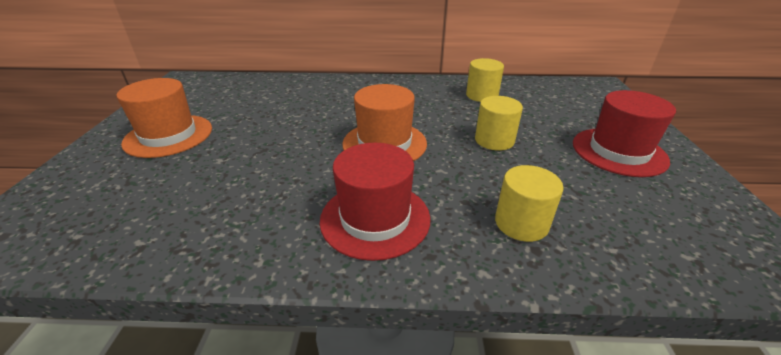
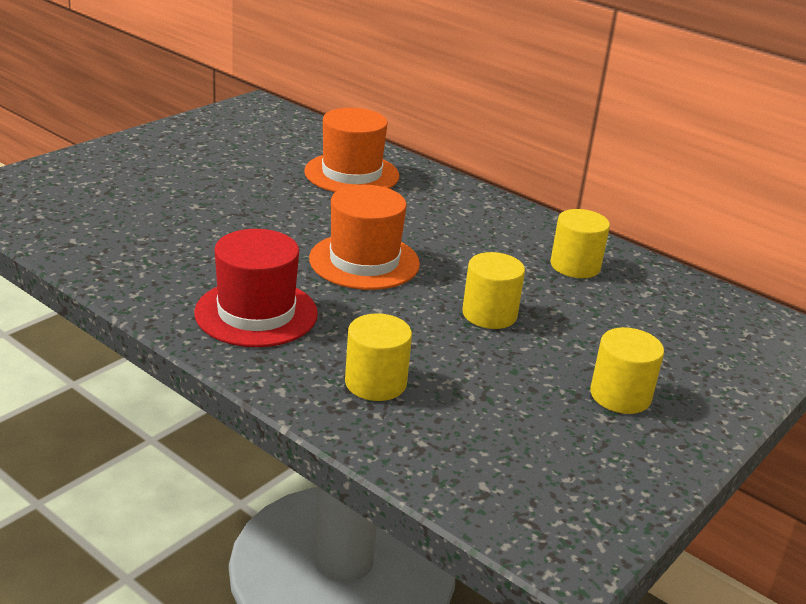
camera: 35 degrees right, 5 degrees down
(168, 135) = (179, 163): orange hat -> orange hat (352, 174)
(618, 151) = (620, 396): red hat -> yellow cylinder

